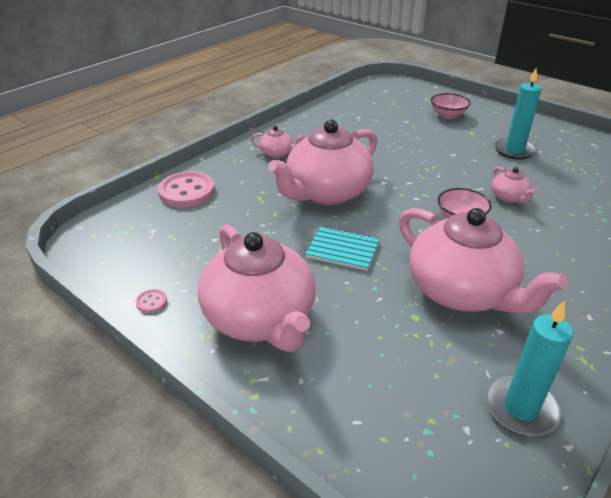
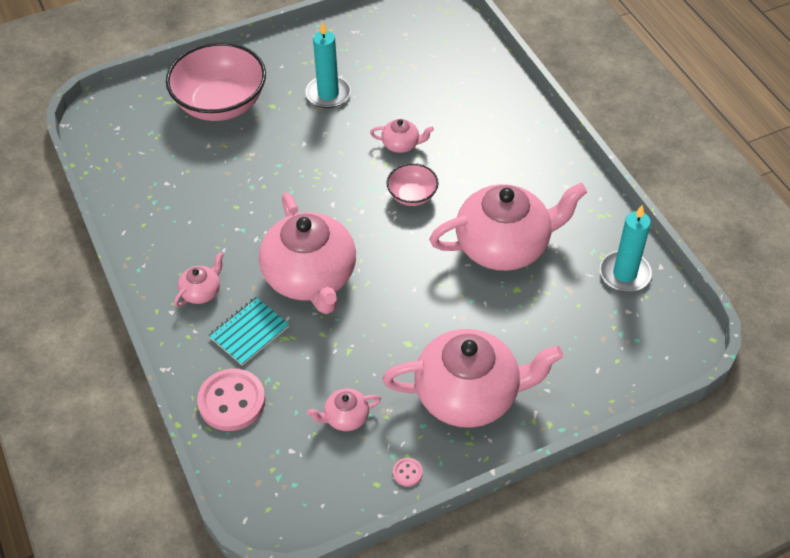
camera: 65 degrees left, 15 degrees up
(197, 249) = (345, 417): none -> pink teapot
(343, 250) = (409, 301): turquoise notebook -> turquoise notebook (249, 332)
(448, 115) = (221, 104): pink bowl -> pink bowl, size x2.03

